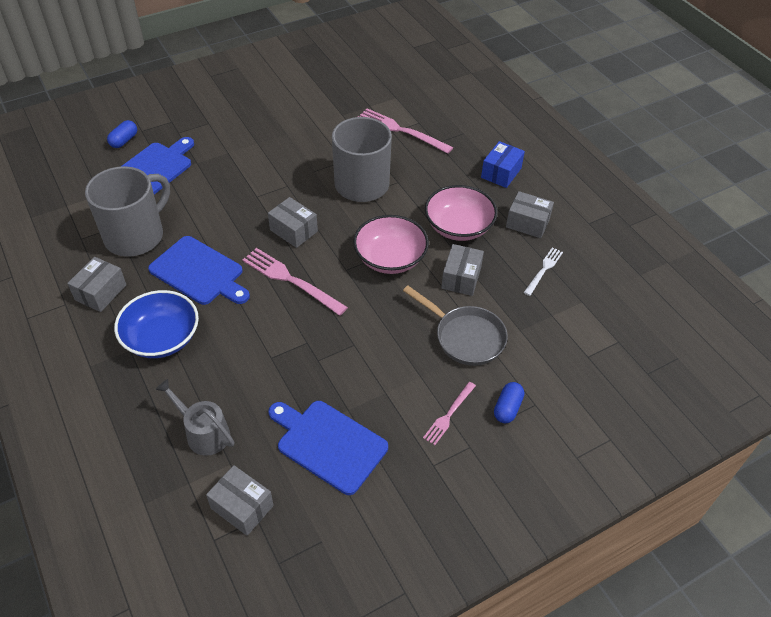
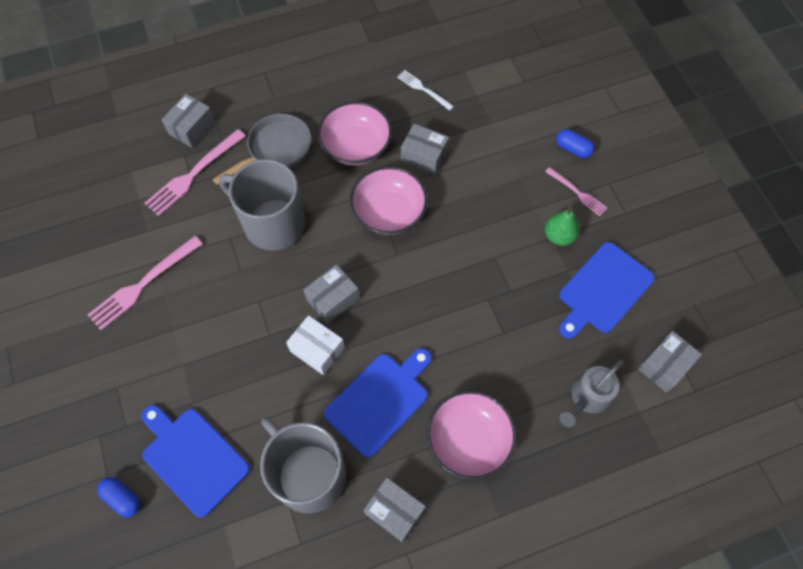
camera: 80 degrees left, 15 degrees up
(162, 338) = (469, 440): blue bowl -> pink bowl
(245, 227) = (317, 349): none -> white box
(291, 280) = (405, 307): pink fork -> pink fork (143, 284)
(389, 399) = (559, 236): none -> green pear
(465, 337) = (495, 165): grey pan -> grey pan (276, 149)
(501, 173) = (286, 95): blue box -> none
(527, 223) = (361, 88): grey box -> grey box (192, 128)

